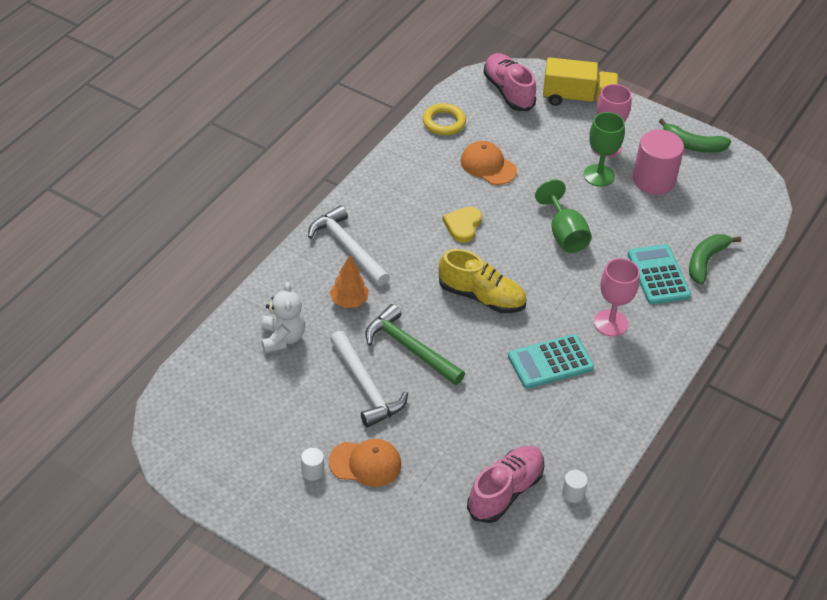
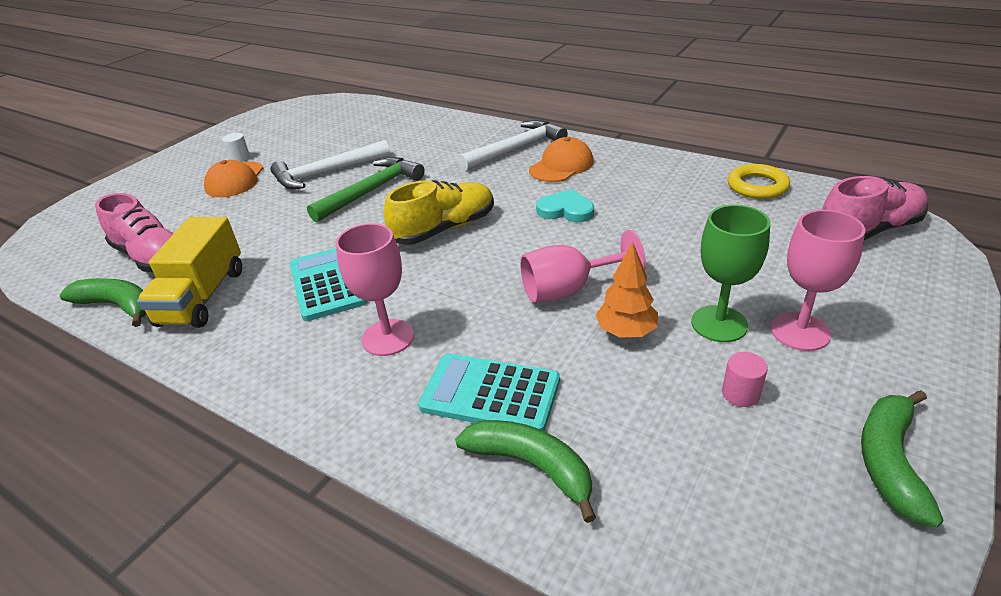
camera: 95 degrees right, 10 degrees down
(282, 338) = (396, 132): white teddy bear -> none
(349, 301) = (440, 156): orange tree -> orange tree (626, 332)
(463, 225) = (566, 210): yellow heart -> turquoise heart
(481, 297) = (444, 229): yellow shoe -> yellow shoe turned 150 degrees counterclockwise
(488, 165) = (688, 222): orange cap -> orange cap (561, 166)
(564, 234) = (568, 290): green goblet -> pink goblet
(573, 493) = (118, 306): white cylinder -> green banana
(578, 98) = (912, 298): yellow truck -> yellow truck (203, 297)
(653, 180) = (740, 394): pink cylinder -> pink cylinder, size x0.43
(658, 275) = (490, 394): turquoise calculator -> turquoise calculator turned 150 degrees counterclockwise

